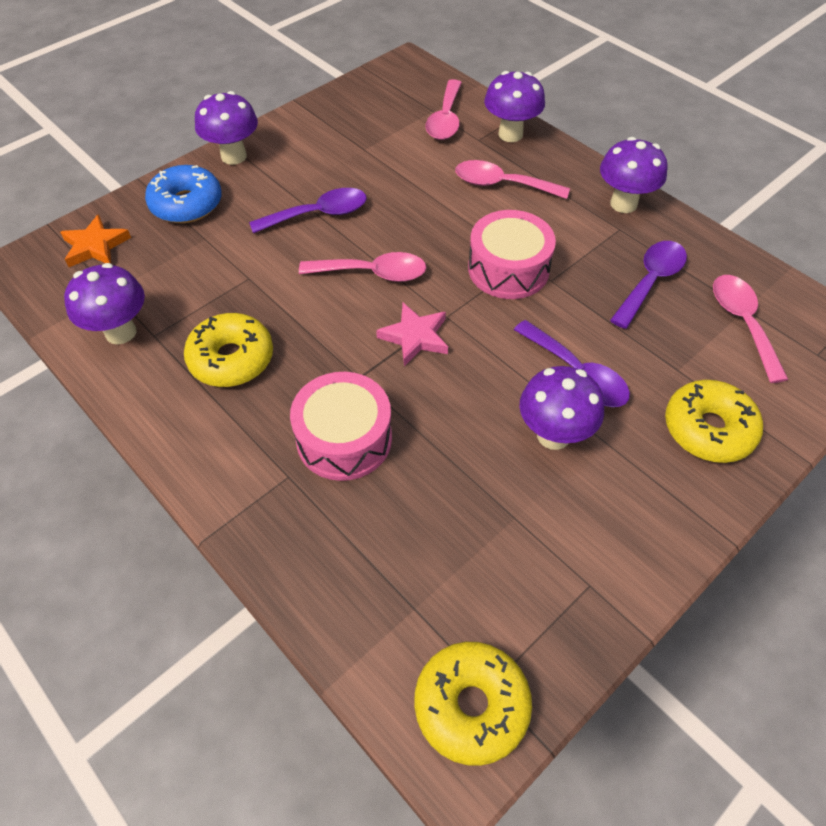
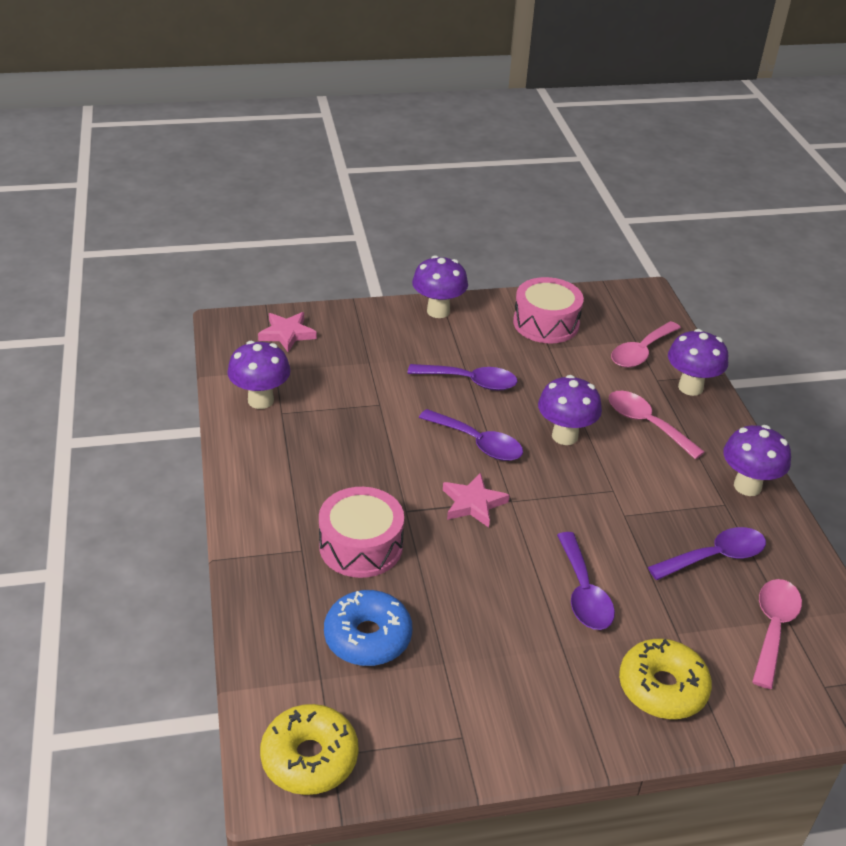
camera: 30 degrees right, 15 degrees down
(95, 246) = (287, 334): orange star -> pink star
(186, 204) = (374, 332): blue donut -> blue donut (368, 637)
(231, 359) = (323, 454): yellow donut -> none
(373, 273) = (478, 443): pink spoon -> purple spoon
(508, 269) = (594, 490): pink drum -> pink drum (546, 323)
(553, 435) = (524, 625): purple mushroom -> purple mushroom (565, 436)

